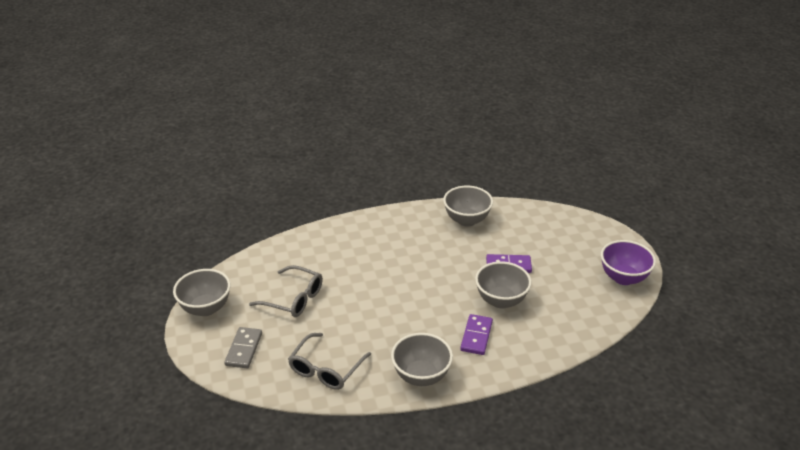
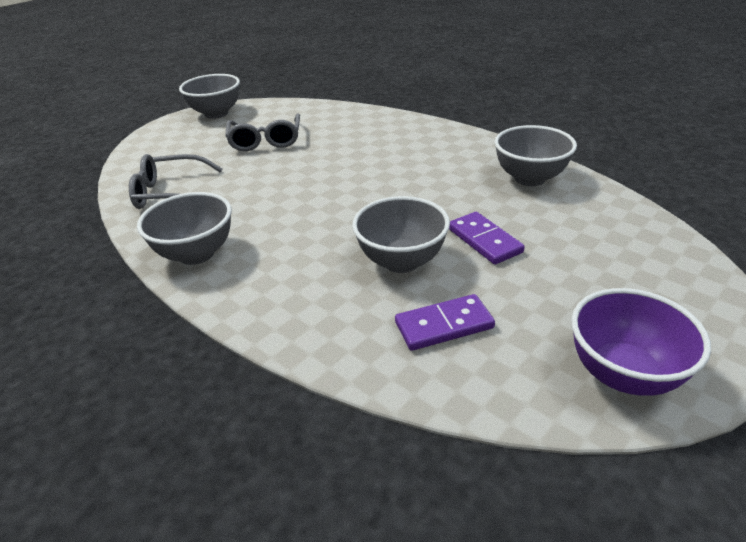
camera: 60 degrees right, 0 degrees up
(244, 349) = (173, 146): grey domino -> none
(476, 336) = (306, 268): purple domino -> purple domino (444, 325)

